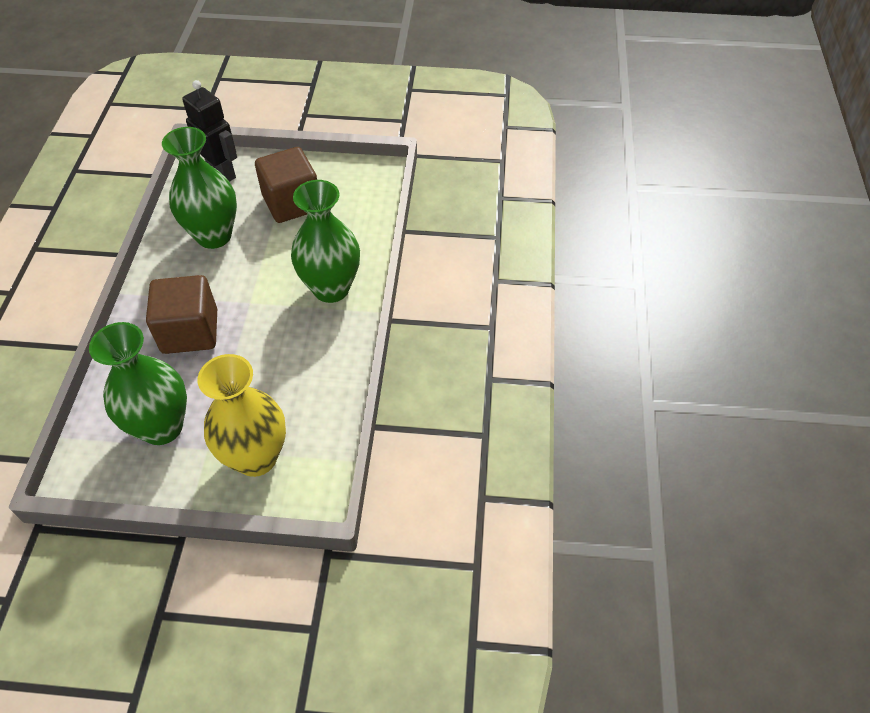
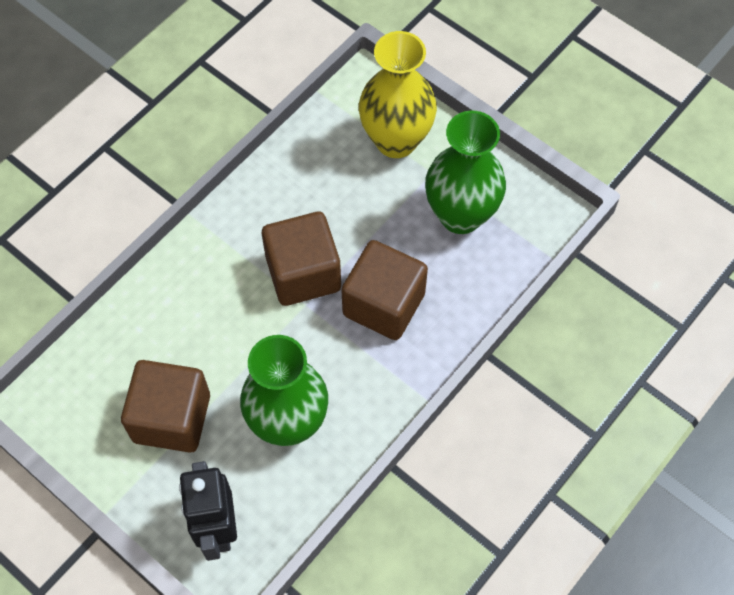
camera: 145 degrees left, 10 degrees up
(265, 319) = (303, 273): none -> brown cube
(331, 288) = (216, 270): green vase -> none

